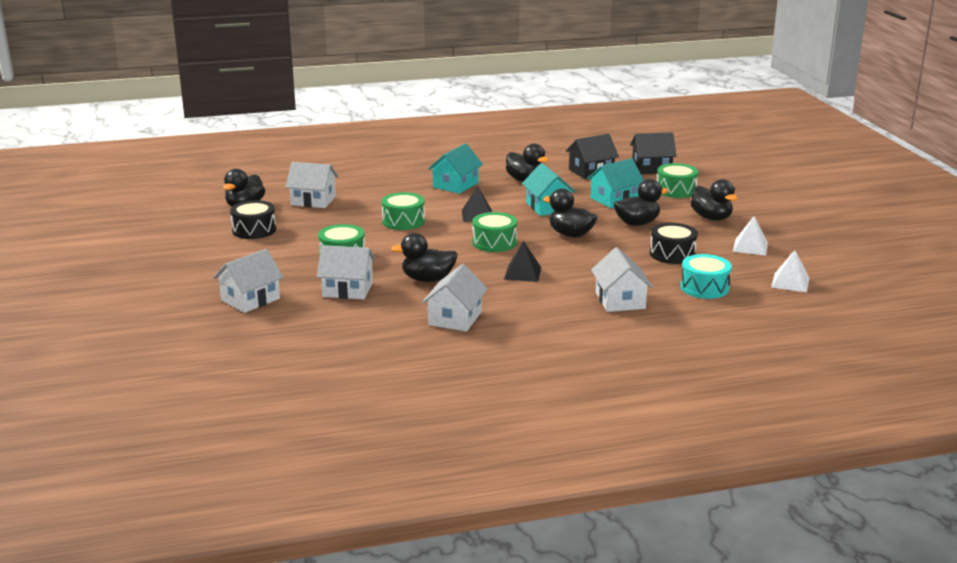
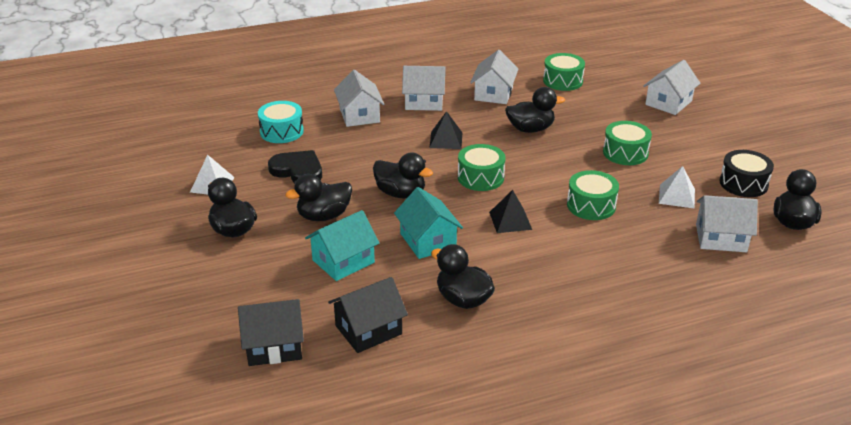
camera: 175 degrees right, 10 degrees up
(347, 289) = (595, 116): white house -> white house (424, 102)
(455, 185) = (557, 283): turquoise house -> none
(672, 254) = (298, 170): black drum -> black heart
(676, 190) = (256, 287): green drum -> green drum (563, 81)
(790, 282) = (200, 141): white pyramid -> white pyramid (676, 196)

